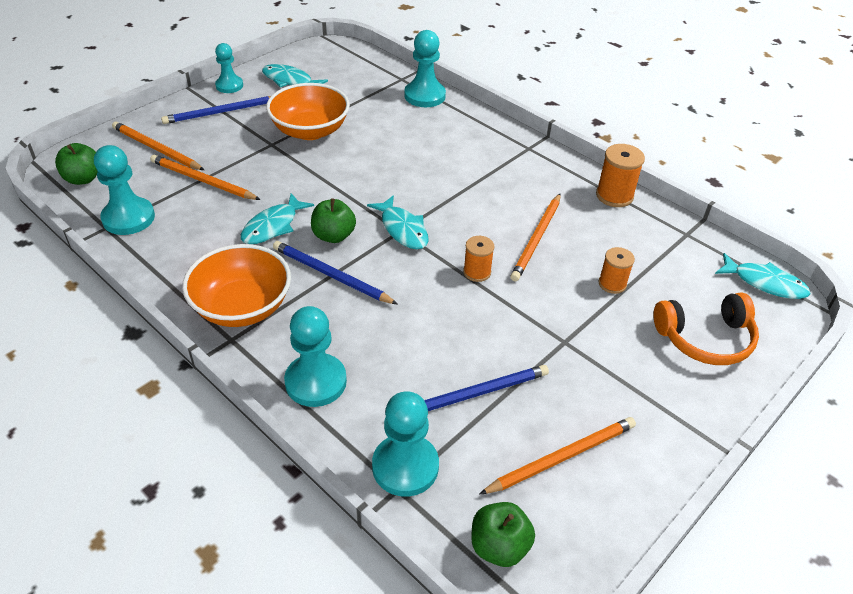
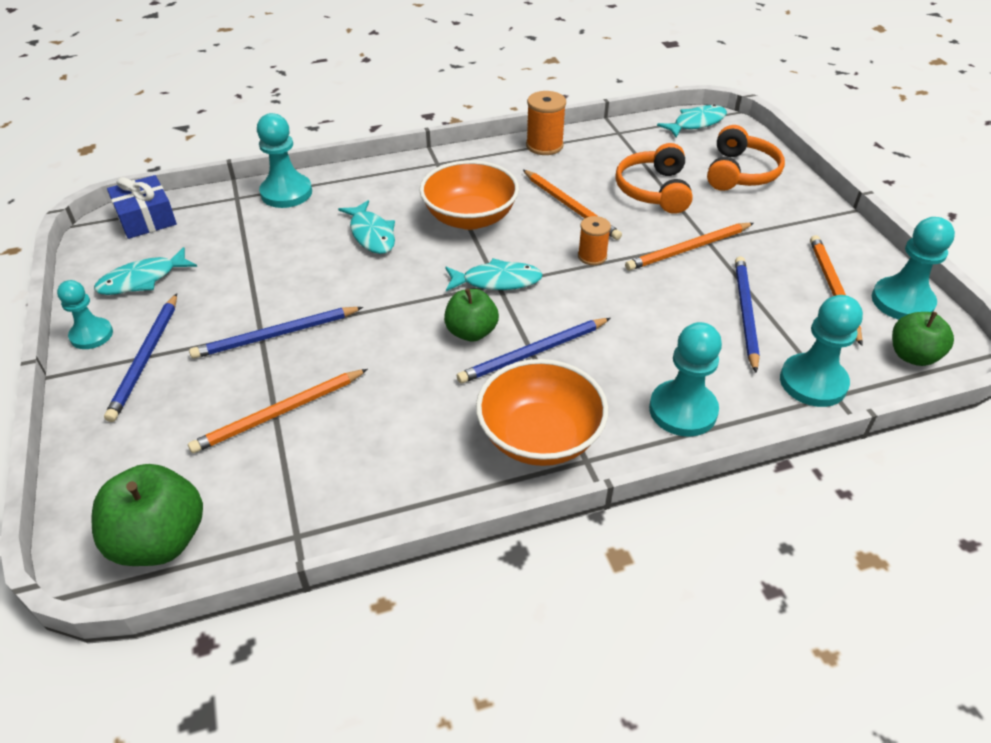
camera: 60 degrees left, 0 degrees up
(83, 178) = (160, 540): green apple -> green apple, size x1.50
(128, 218) = (296, 506): turquoise pawn -> turquoise pawn (902, 301)
(156, 149) = (165, 443): orange pencil -> orange pencil (688, 249)
(273, 151) = (275, 335): none -> blue pencil
(273, 226) = (419, 374): turquoise fish -> turquoise fish (371, 234)
(310, 131) = (265, 294): orange bowl -> orange bowl (470, 218)
(350, 56) = (146, 218): none -> blue gift
(612, 284) = (654, 190): orange spool -> orange headphones

